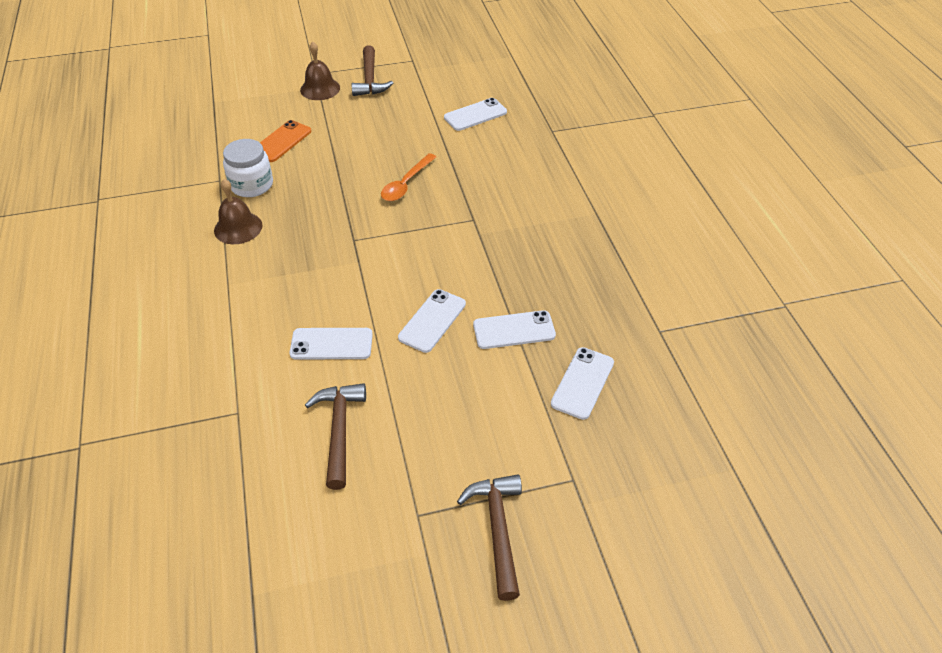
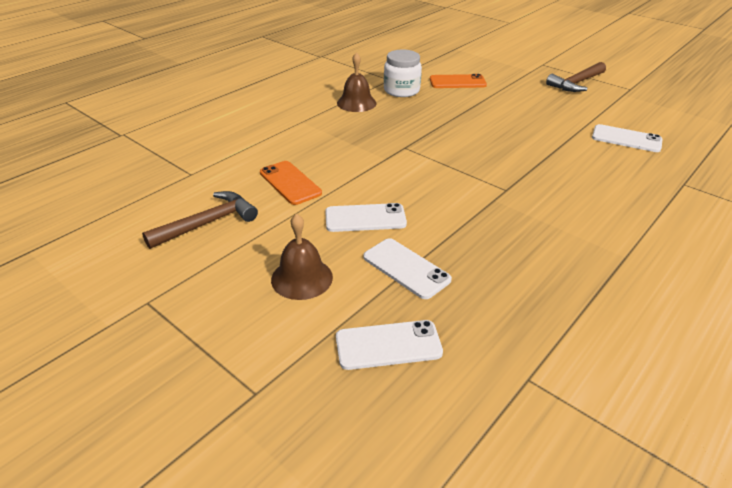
camera: 55 degrees right, 10 degrees down
(320, 89) = (531, 72): brown bell -> brown bell (302, 278)
(331, 344) = (290, 183): white phone -> orange phone
(406, 184) = (495, 143): orange spoon -> none
(498, 530) = (158, 362): brown hammer -> none

